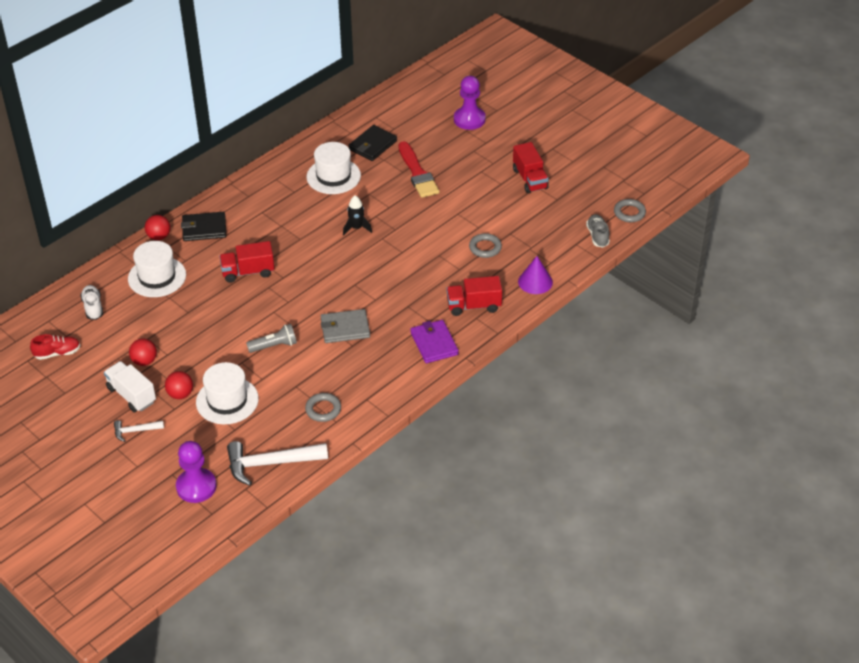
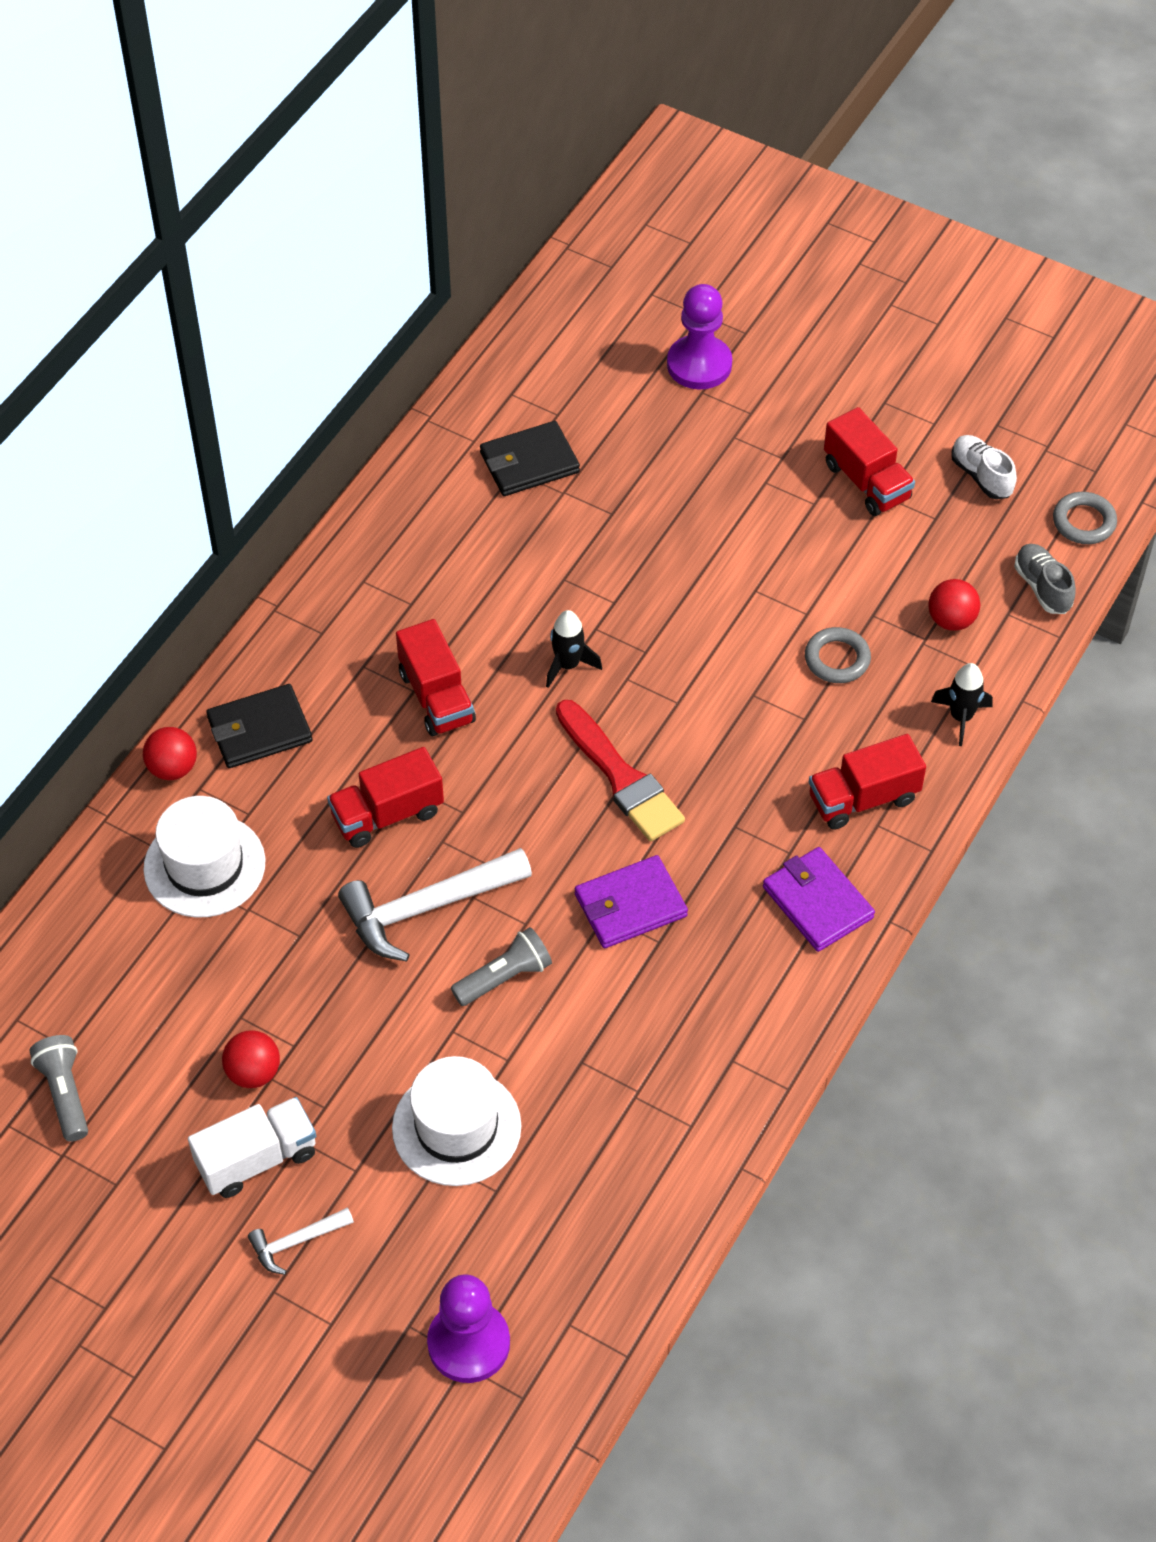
camera: 15 degrees left, 10 degrees up
(57, 353) = (65, 1093): red shoe -> grey flashlight
(93, 307) = (99, 967): white shoe -> white shoe (981, 476)
(131, 395) = (257, 1159): white truck -> white truck turned 120 degrees clockwise
(180, 394) = (356, 1134): red ball -> red ball (951, 620)
(271, 463) = (597, 1253): white hammer -> white hammer (427, 907)
(290, 230) = (436, 697): none -> red truck
(323, 409) = (656, 1104): grey ring -> none
(333, 176) = (477, 552): white hat -> none
(345, 328) = (630, 905): grey wallet -> purple wallet
(372, 145) = (529, 462): black wallet -> black wallet turned 45 degrees clockwise
(417, 173) = (643, 511): red brush -> red brush (621, 777)
(535, 281) = (961, 717): purple cone -> black rocket

